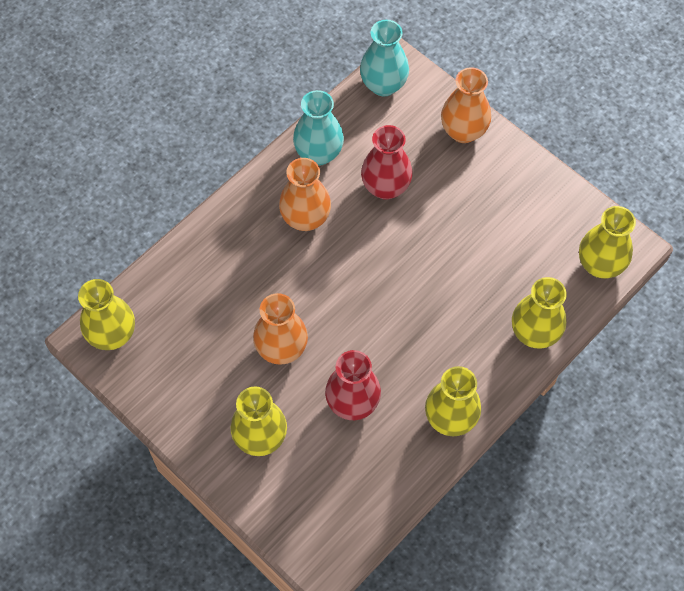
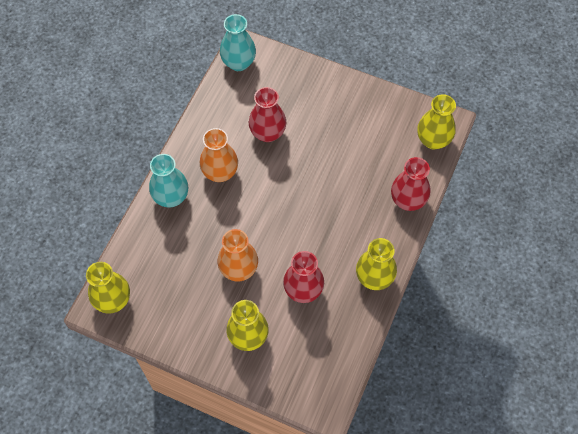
camera: 20 degrees left, 0 degrees up
(318, 153) = (211, 124): turquoise vase -> turquoise vase (171, 197)
(463, 131) = (306, 78): orange vase -> none
(534, 333) = (408, 200): yellow vase -> red vase

